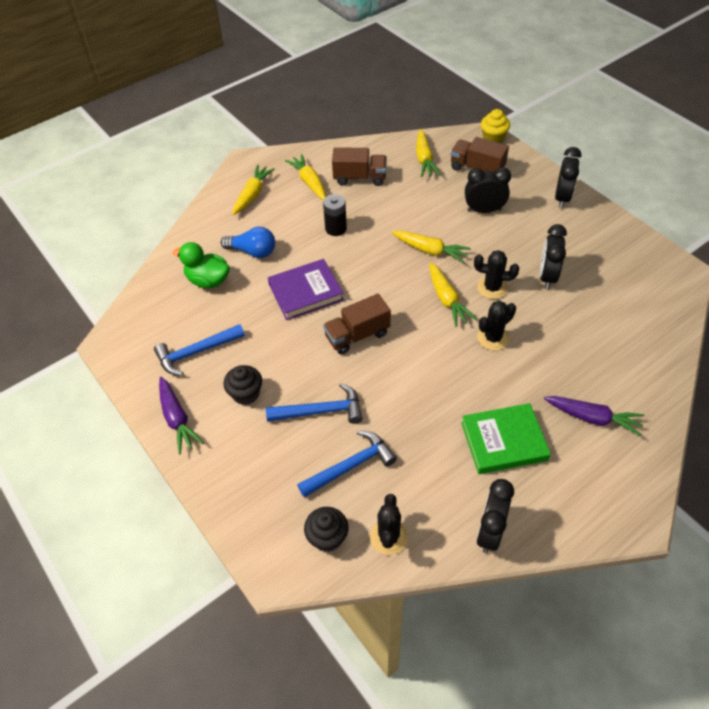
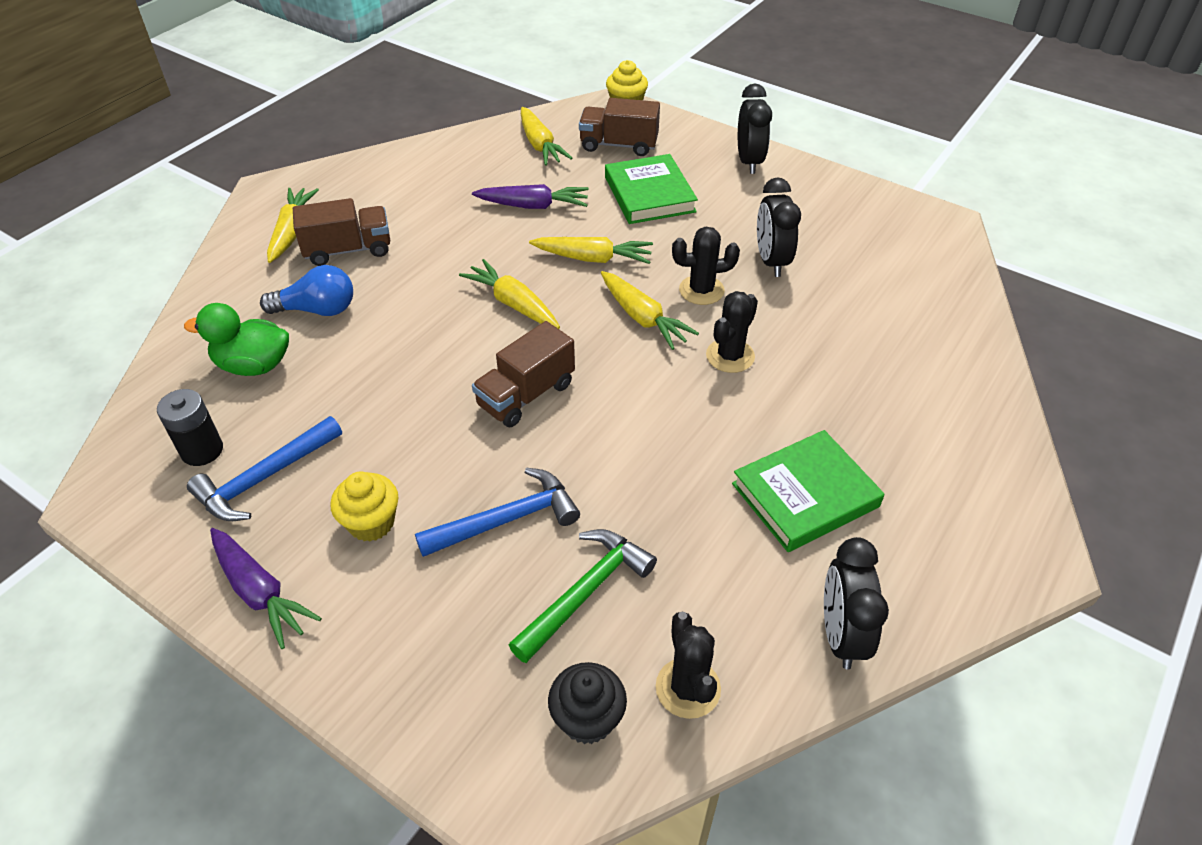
camera: 20 degrees left, 5 degrees down
(246, 394) = (371, 523): black cupcake -> yellow cupcake
(305, 292) = (422, 351): purple book -> none
(309, 182) = (378, 201): yellow carrot -> yellow carrot (513, 303)
(336, 228) = (440, 255): black battery -> black battery (202, 450)
(350, 466) = (585, 592): blue hammer -> green hammer
(360, 178) = (453, 183): brown truck -> brown truck (348, 250)
(484, 210) = (649, 194): black clock -> green book
(592, 418) = (915, 432): purple carrot -> purple carrot (533, 206)

